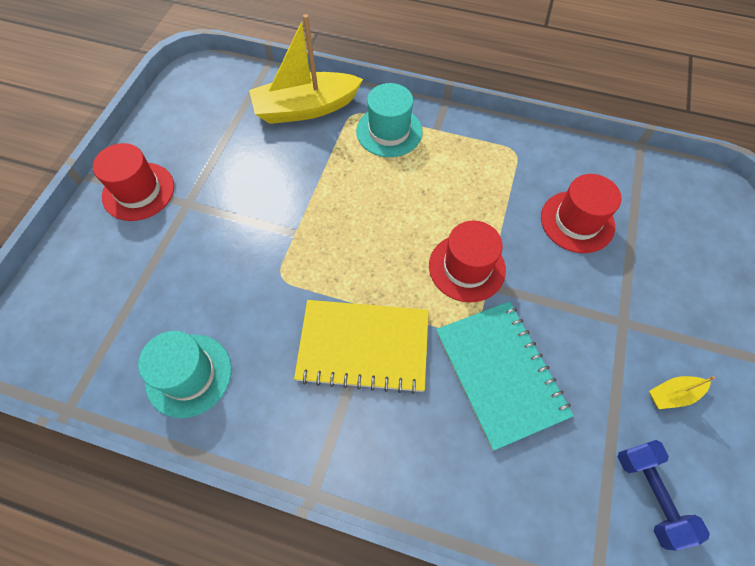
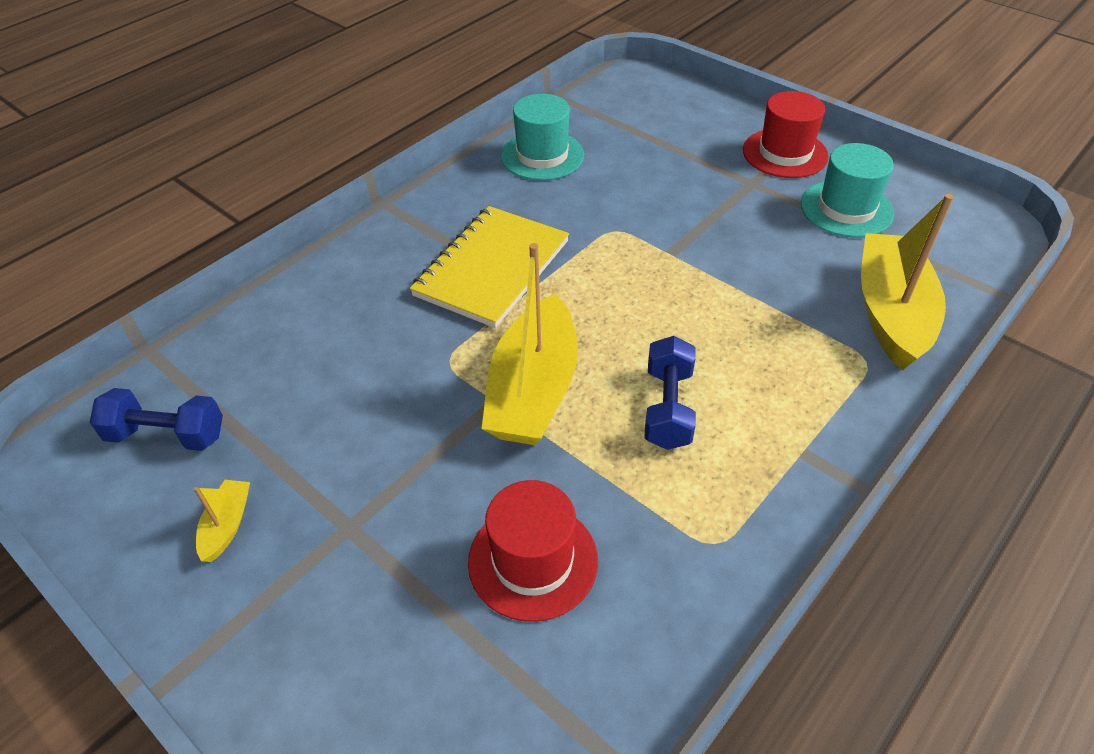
camera: 115 degrees right, 15 degrees down
(389, 131) = (815, 390): turquoise hat -> turquoise hat (846, 209)
(440, 193) = (668, 408): none -> blue dumbbell
(467, 267) = (533, 390): red hat -> yellow boat
(500, 373) = (383, 365): turquoise notebook -> none

